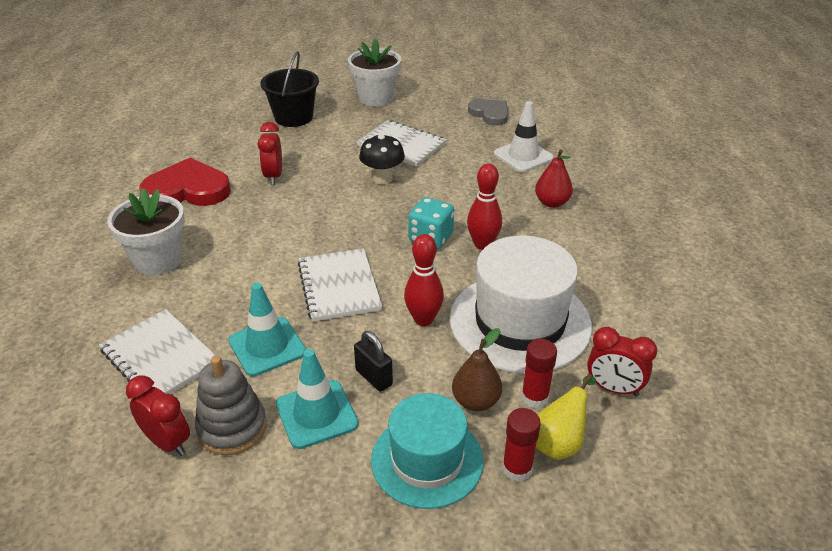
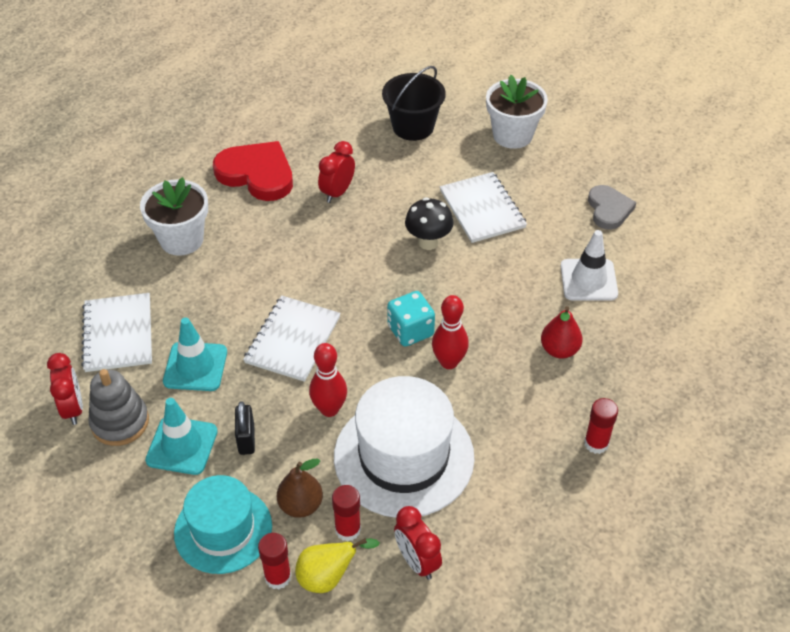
camera: 35 degrees right, 10 degrees up
(642, 245) = (596, 443): none -> red glue stick

